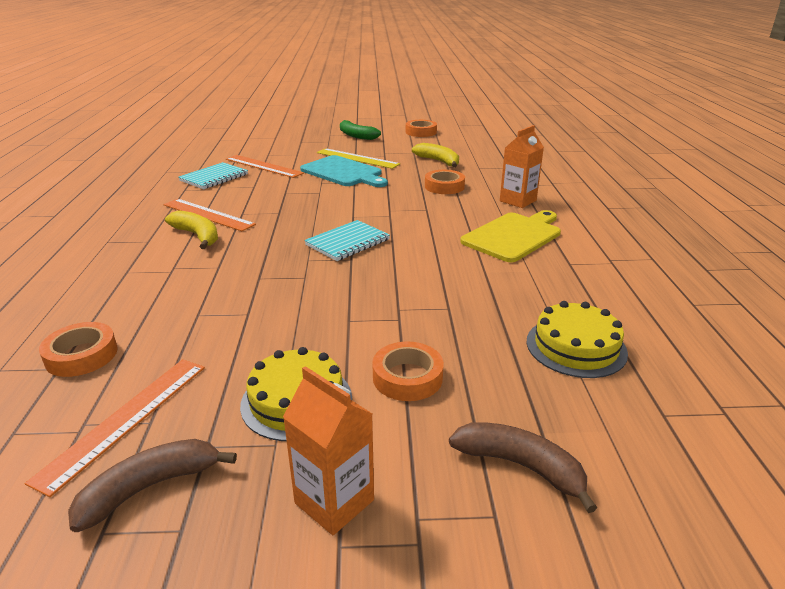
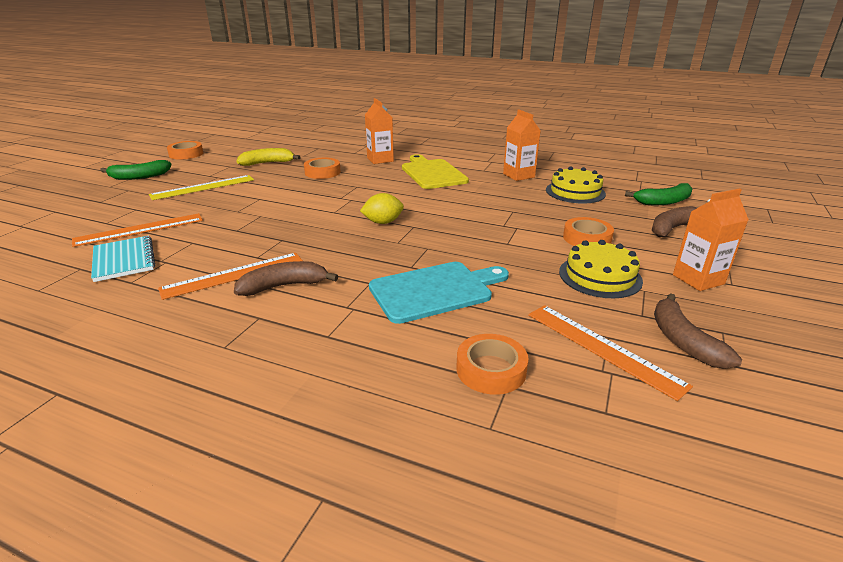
camera: 65 degrees left, 0 degrees up
(197, 236) = (284, 286): yellow banana -> brown banana
(343, 172) = (229, 198): turquoise cutting board -> turquoise cutting board (435, 290)
(347, 242) = (383, 222): turquoise notebook -> yellow lemon
(583, 291) = (518, 175): none -> orange carton
(642, 448) = (663, 202): none -> green banana

